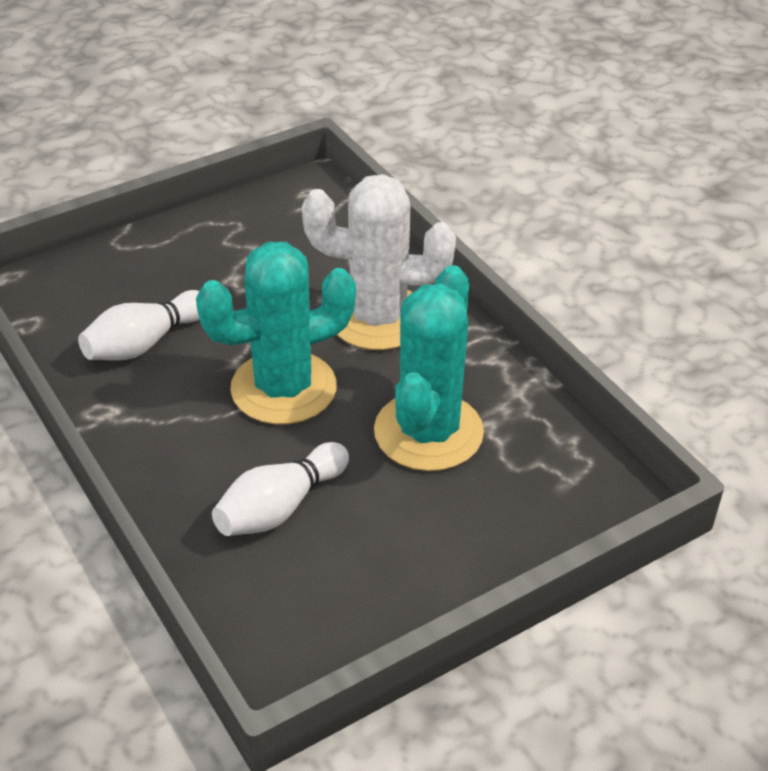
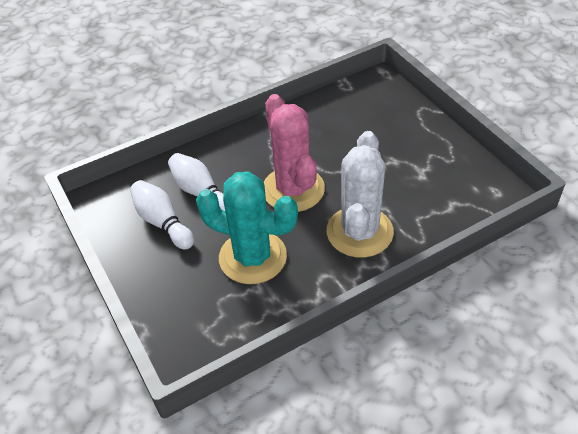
camera: 95 degrees right, 5 degrees up
(144, 343) = (331, 130): white bowling pin -> white bowling pin (163, 222)
(283, 388) = (293, 189): turquoise cactus -> pink cactus

